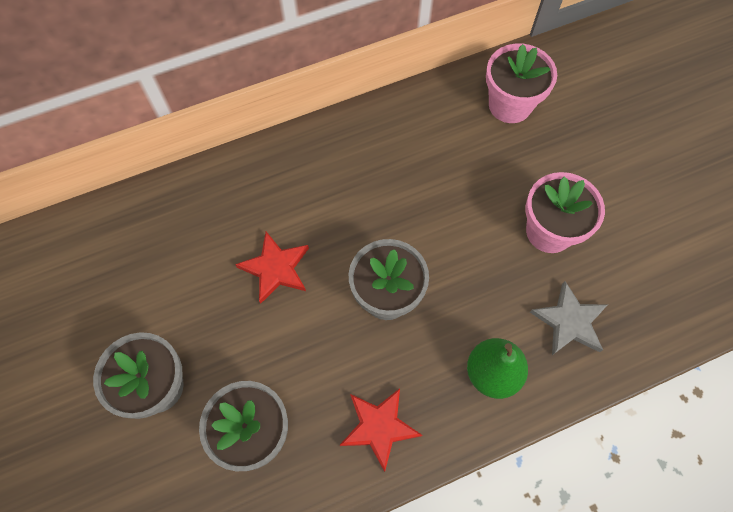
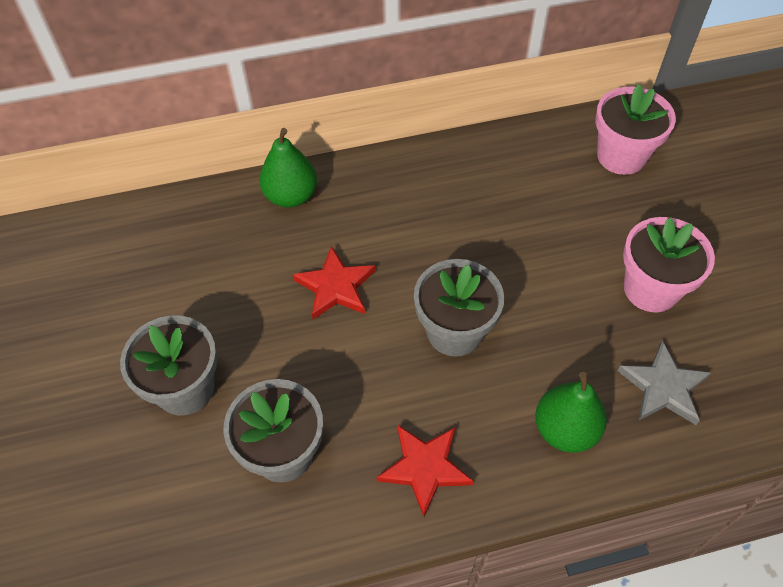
camera: 10 degrees right, 10 degrees down
(221, 184) = (291, 196): none -> green pear

